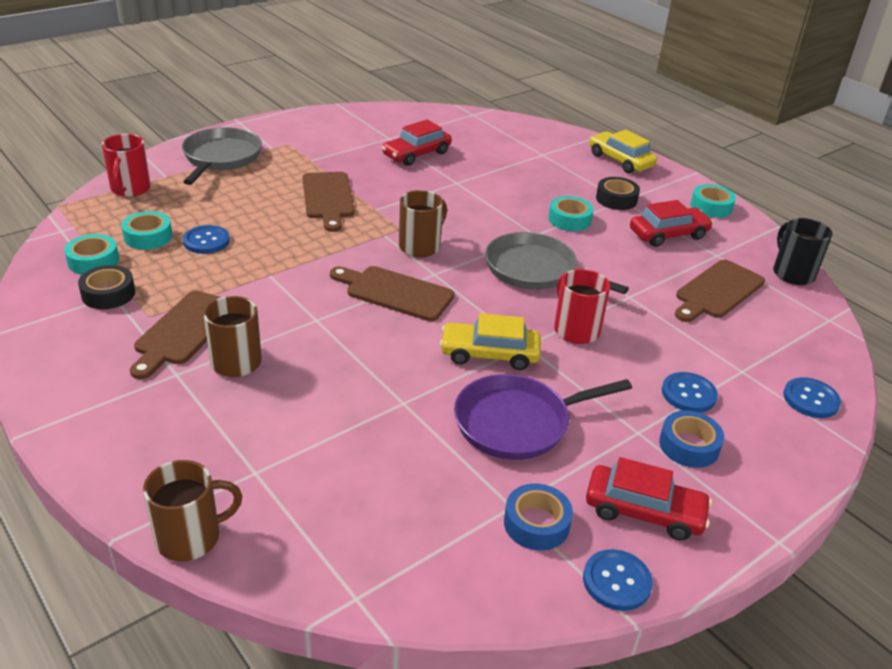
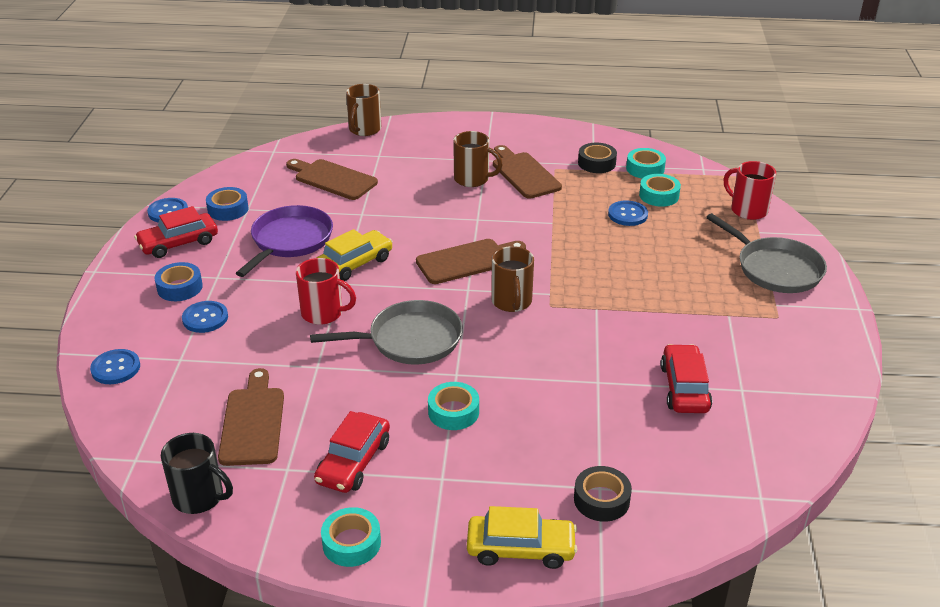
camera: 135 degrees right, 0 degrees up
(328, 198) = (640, 292): brown cutting board -> brown cutting board (332, 179)
(616, 199) = (449, 474): black tape -> black tape (601, 500)

